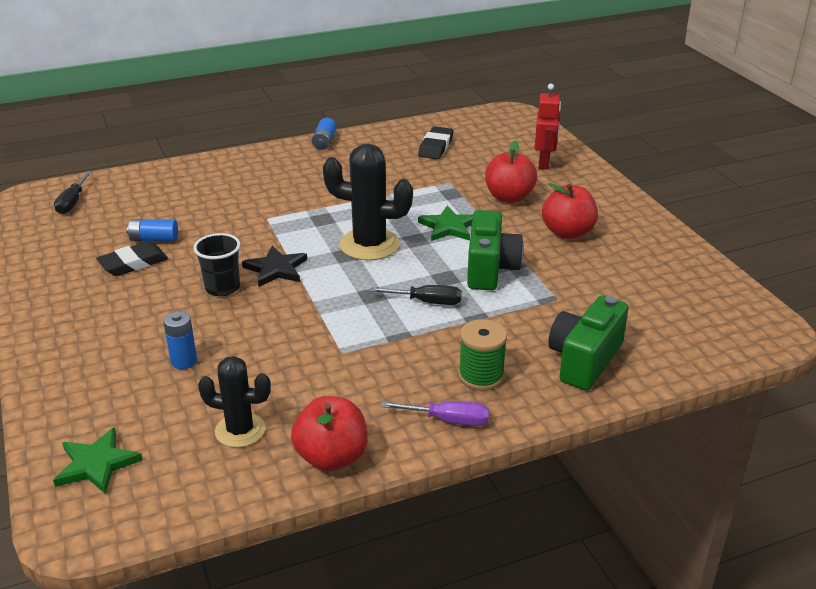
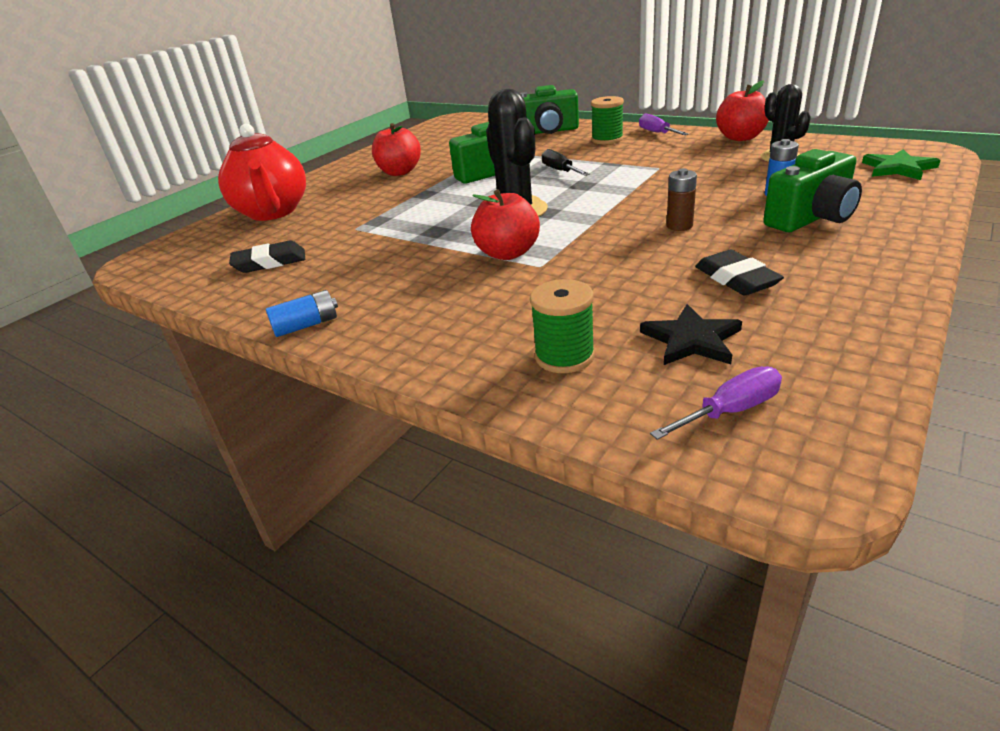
camera: 120 degrees left, 0 degrees up
(72, 202) = (730, 411): black screwdriver -> purple screwdriver
(129, 341) = (811, 218): none -> green camera
(133, 263) = (736, 279): black eraser -> black eraser turned 45 degrees clockwise
(154, 239) = (682, 295): blue battery -> none
(172, 187) = (564, 356): none -> green spool
(222, 288) = (679, 226): black cup -> brown battery
(276, 269) = (614, 222): black star -> black star (691, 340)
(448, 227) = (443, 200): green star -> none
(509, 197) = (360, 202): red apple -> red apple (508, 253)
(544, 163) = (273, 212): red robot -> red teapot

